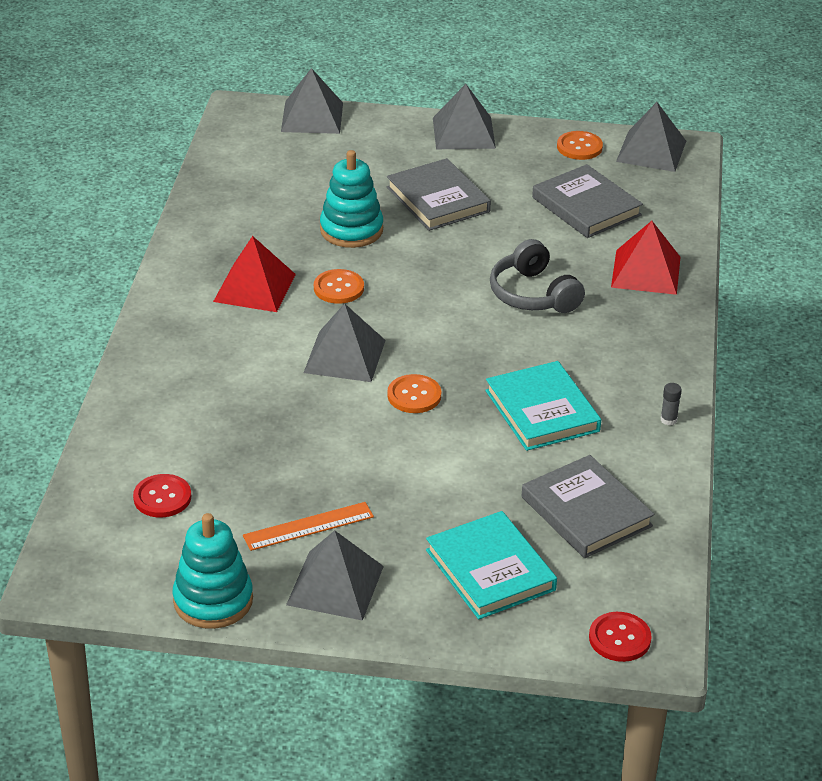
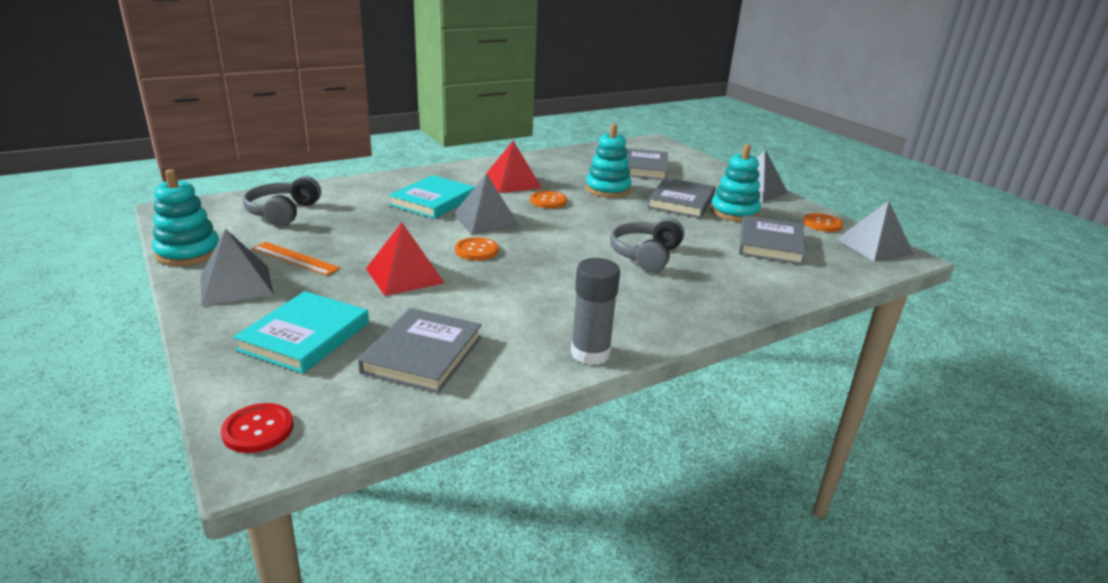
camera: 50 degrees right, 10 degrees down
(162, 497) = (283, 212): red button -> grey headphones
(312, 117) = (684, 155): grey pyramid -> none
(316, 170) = (642, 168): none -> grey book
(499, 182) = (734, 212): none -> turquoise stacking toy
(542, 411) = (523, 297): turquoise book -> turquoise book (433, 201)
(645, 272) = (746, 286): red pyramid -> red pyramid (404, 275)
(668, 420) = (590, 353): grey glue stick -> grey glue stick, size x2.34

